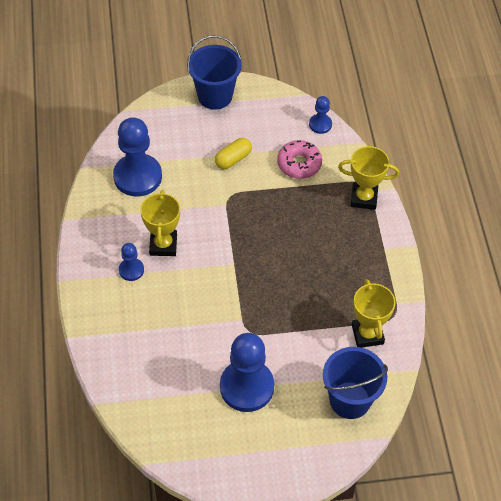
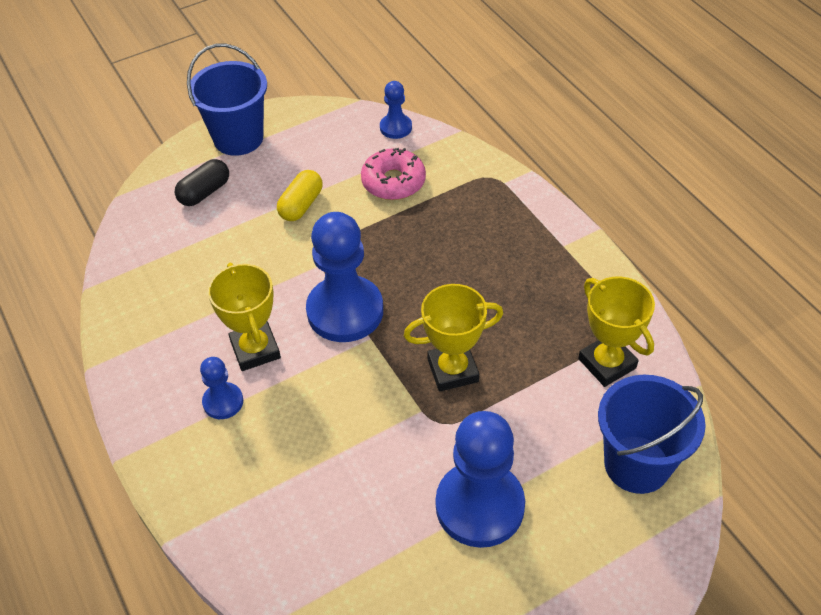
camera: 20 degrees left, 5 degrees down
(137, 176) = (175, 272): blue pawn -> blue pawn (345, 311)
(177, 128) = (204, 192): none -> black capsule
(364, 198) = (501, 194): yellow trophy -> yellow trophy (453, 370)

